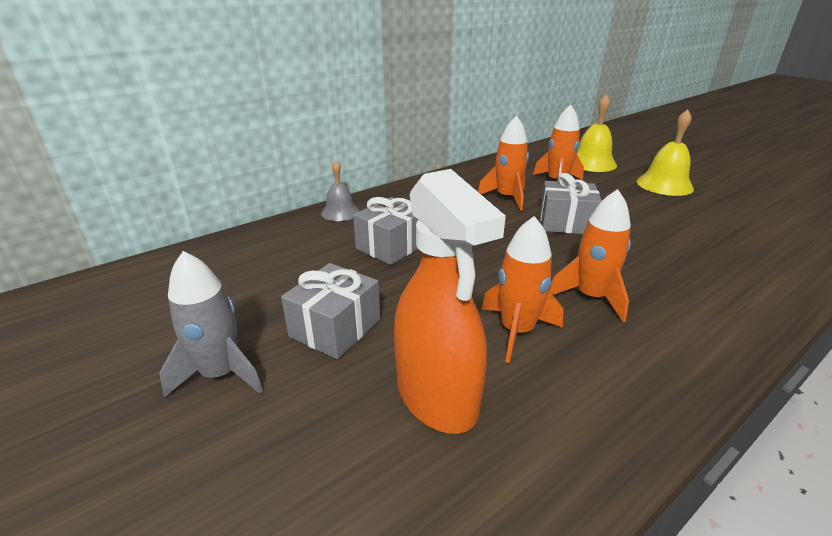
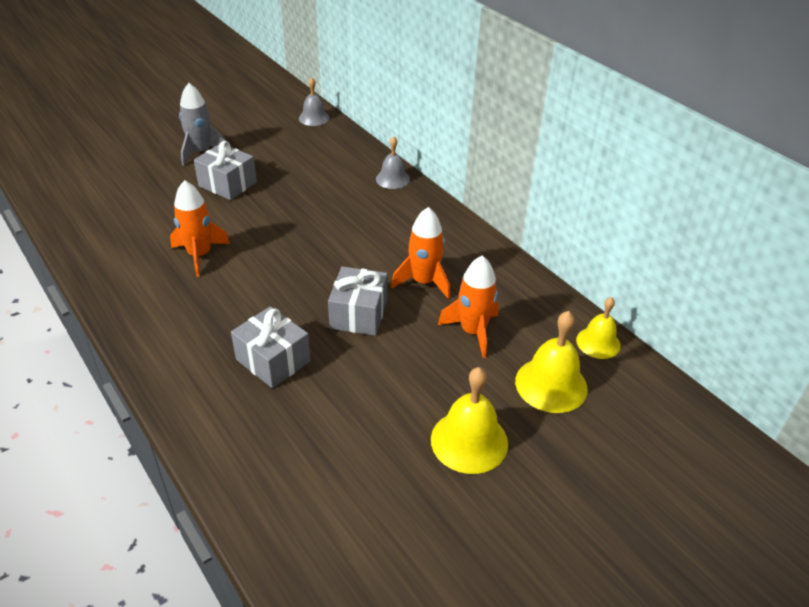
camera: 90 degrees right, 10 degrees up
(165, 267) = (314, 118): none -> grey bell
(391, 246) = (326, 205): grey gift -> grey gift (273, 360)
(437, 396) = (156, 219): orange spray bottle -> none
(543, 150) = (598, 342): none -> yellow bell
(591, 297) = (227, 299): orange rocket -> none

